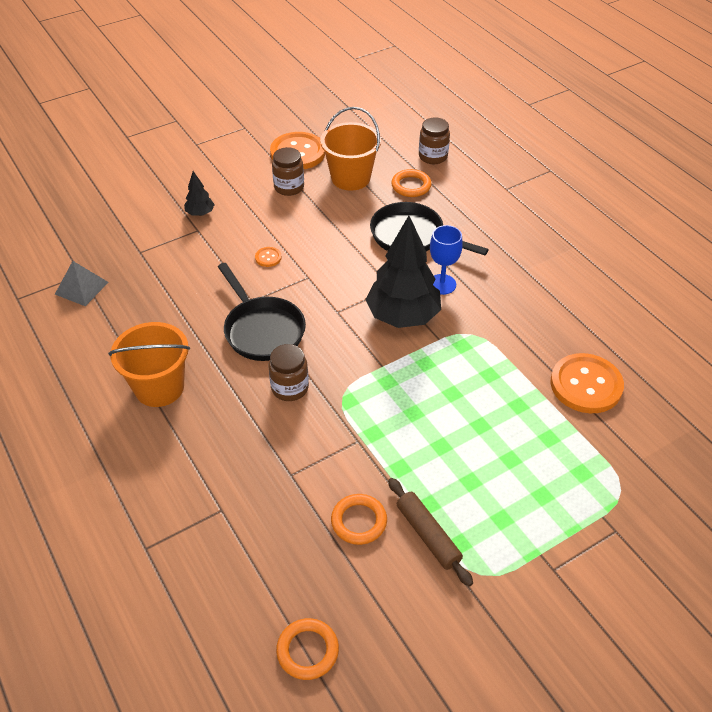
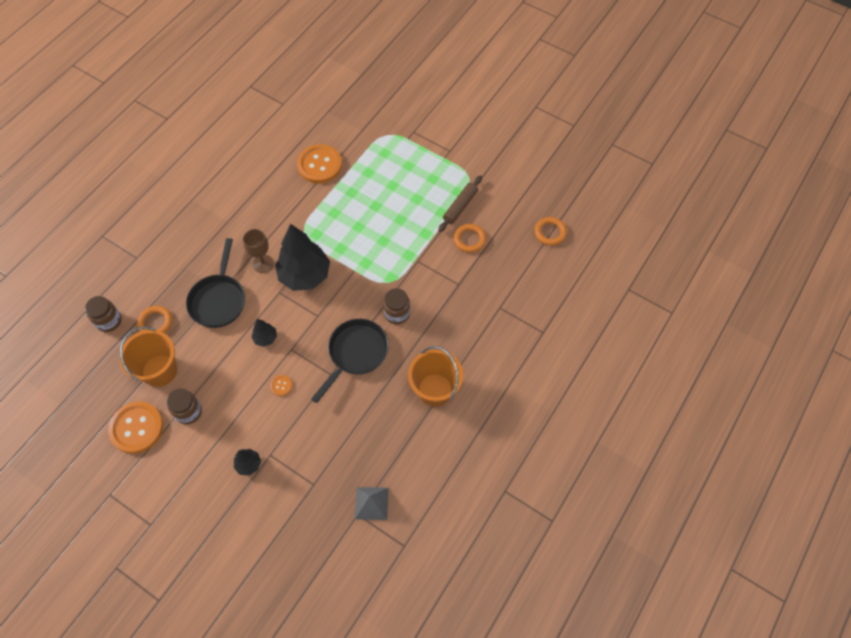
camera: 115 degrees left, 15 degrees up
(336, 260) = (265, 338): none -> black tree
(442, 284) = (263, 264): blue goblet -> brown goblet

